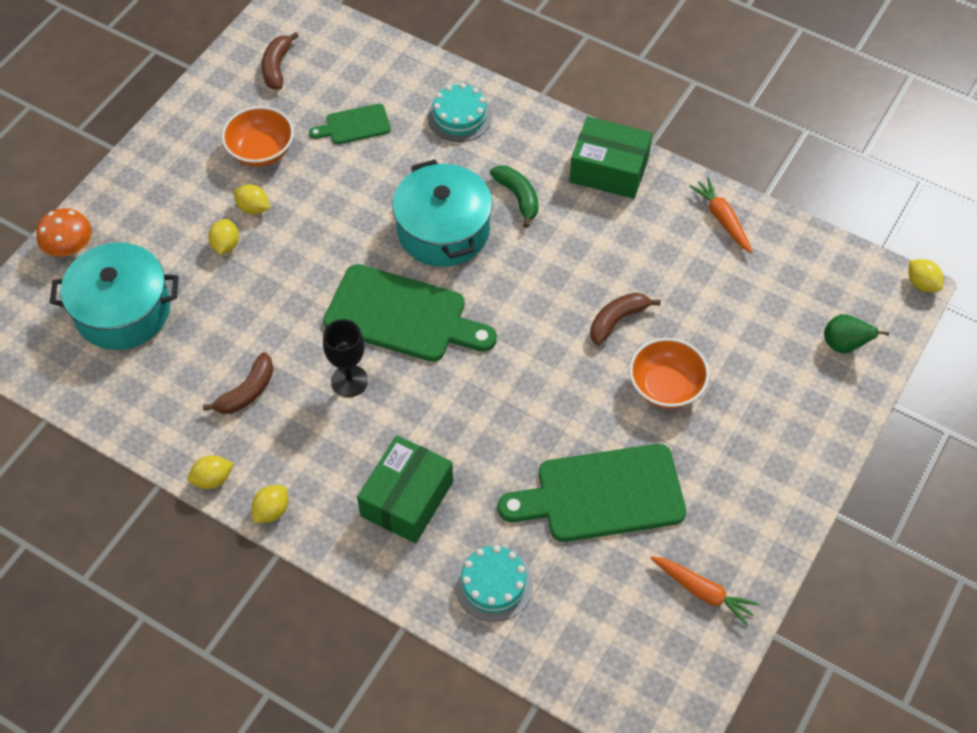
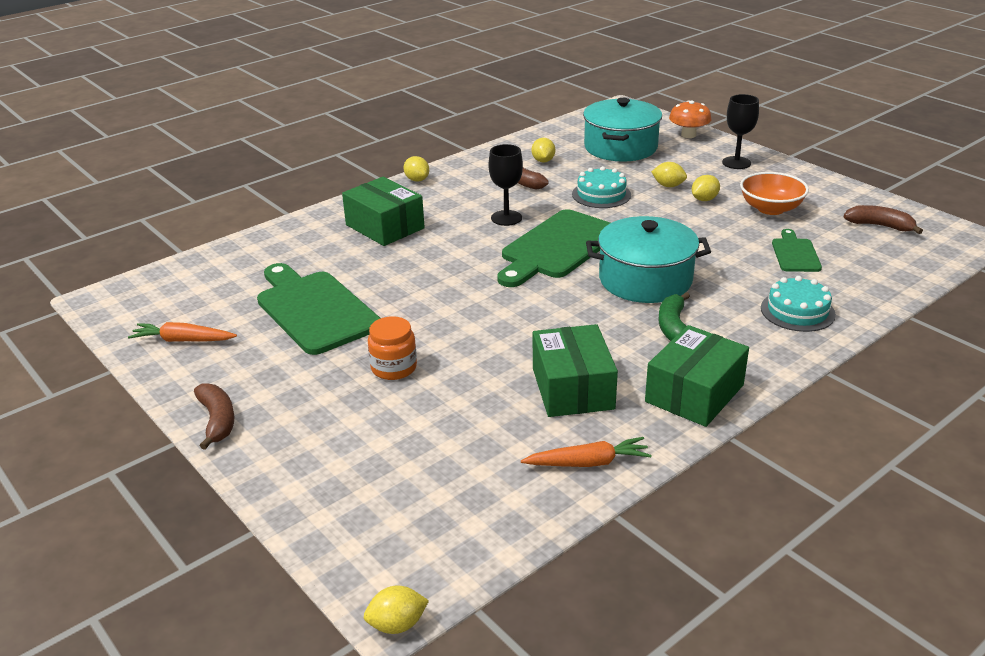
camera: 110 degrees right, 25 degrees down
(147, 191) = (736, 163): none -> black goblet
(212, 479) = (457, 164): yellow lemon -> yellow lemon (543, 161)
(493, 584) = (285, 249): turquoise cake -> turquoise cake (601, 194)
(518, 197) = (673, 327): green banana -> green banana turned 105 degrees clockwise
(602, 495) = (314, 309): green cutting board -> green cutting board turned 45 degrees counterclockwise
(617, 320) = (488, 355): brown banana -> brown banana (217, 420)
(637, 249) = (572, 388): none -> green box
(666, 386) = (394, 368): orange bowl -> orange jar
(703, 592) = (183, 340): orange carrot -> orange carrot turned 45 degrees clockwise
(844, 345) = (356, 512): green pear -> none

